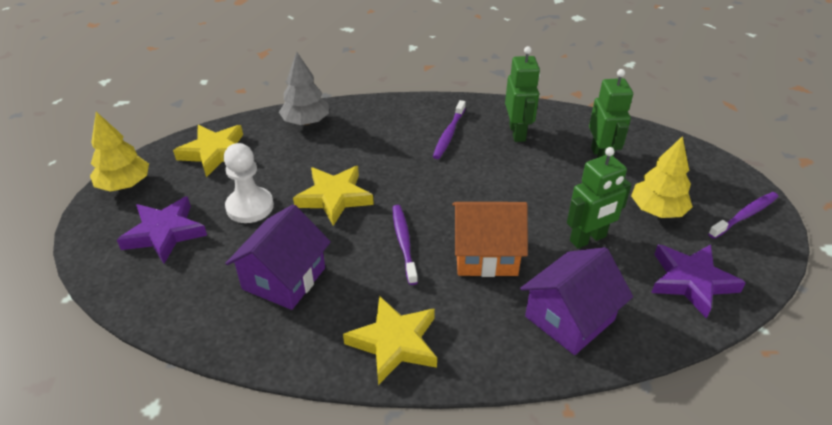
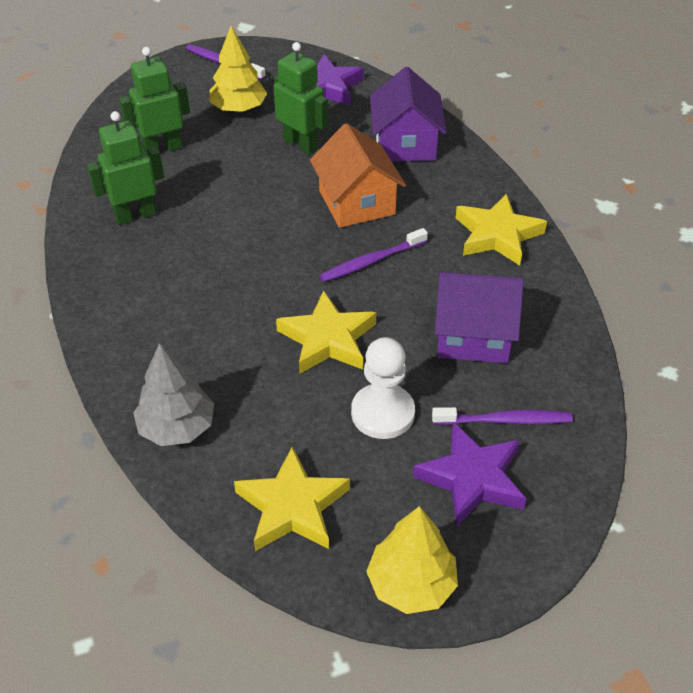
camera: 110 degrees left, 5 degrees up
(449, 134) = (158, 272): purple toothbrush -> purple toothbrush (504, 420)
(569, 318) = (405, 144): purple house -> purple house turned 60 degrees clockwise

